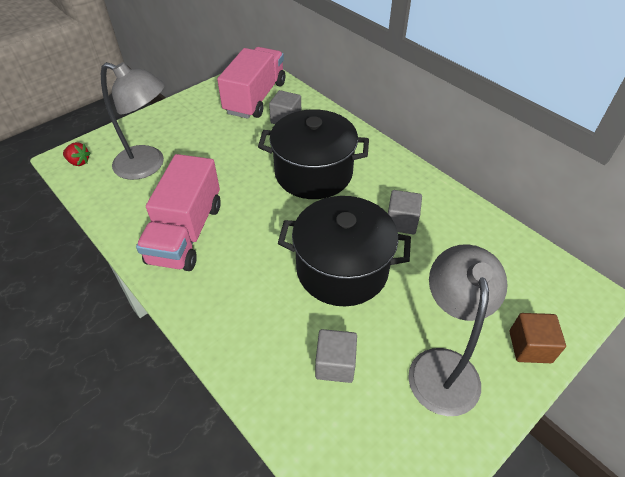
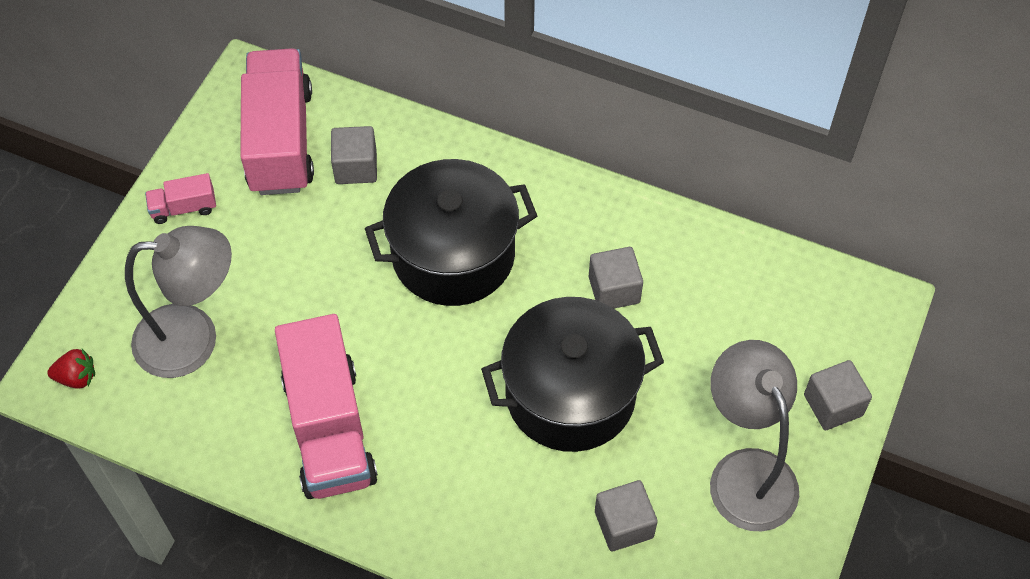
camera: 25 degrees left, 10 degrees up
(188, 110) = (184, 208): none -> pink truck
(530, 346) = (833, 405): brown cube -> grey cube

